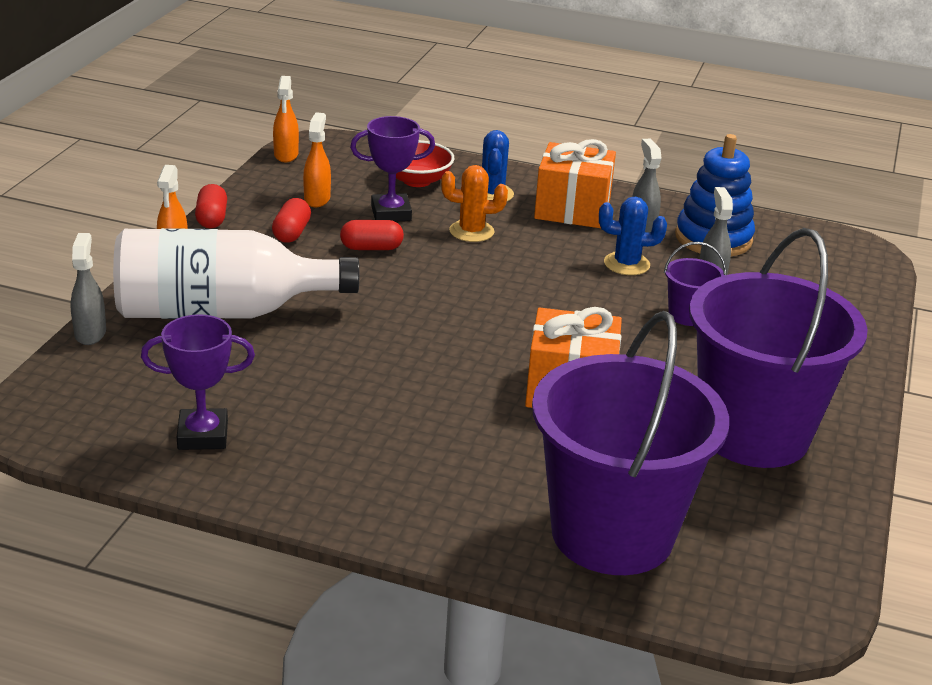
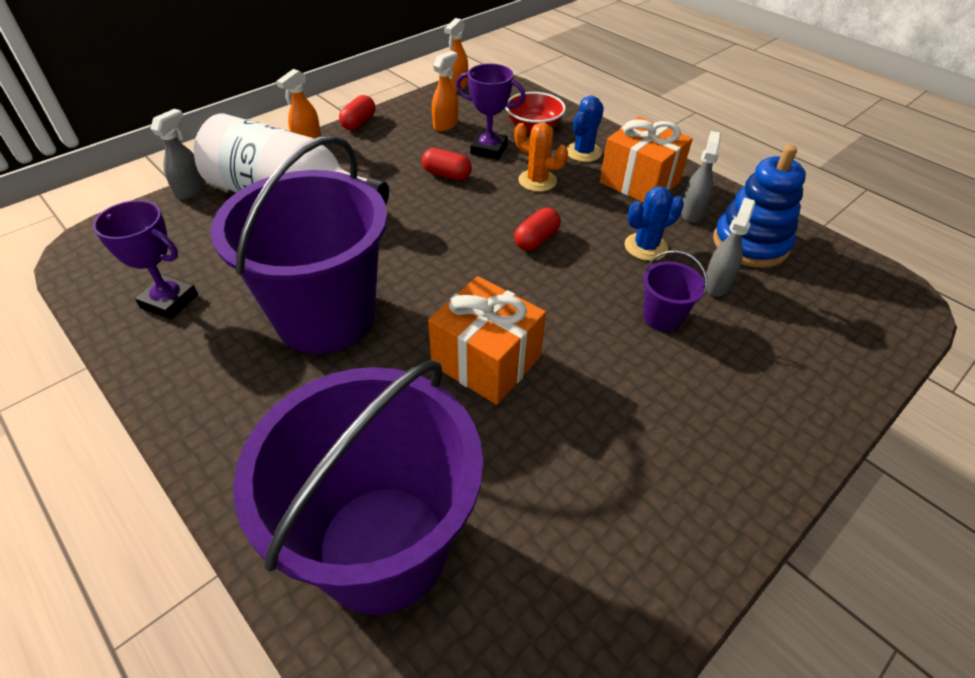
camera: 30 degrees right, 15 degrees up
(291, 233) = (401, 147): red capsule -> red capsule (536, 240)
(626, 264) = (646, 247): blue cactus -> blue cactus turned 60 degrees counterclockwise
(753, 433) = (624, 480): purple bucket -> purple bucket (325, 317)

